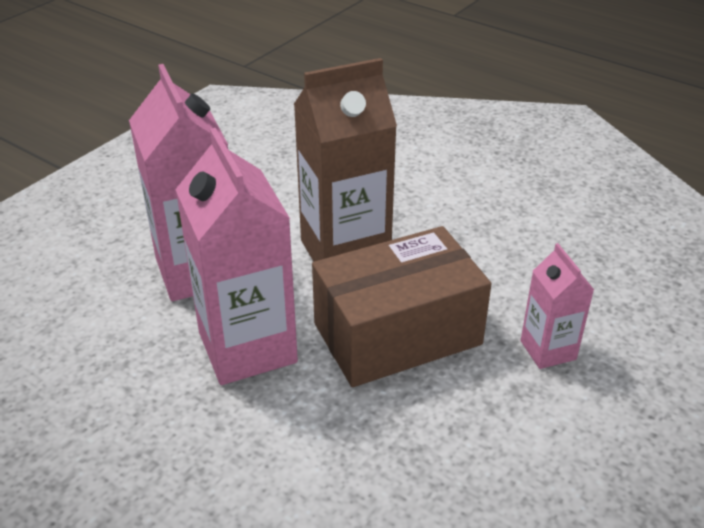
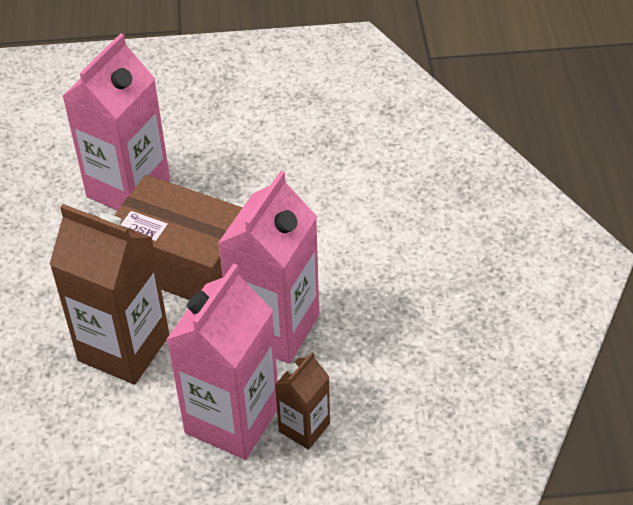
camera: 130 degrees left, 10 degrees up
(133, 303) = (304, 427): none -> brown carton
(548, 350) = (128, 188): pink carton -> pink carton, size x1.91

